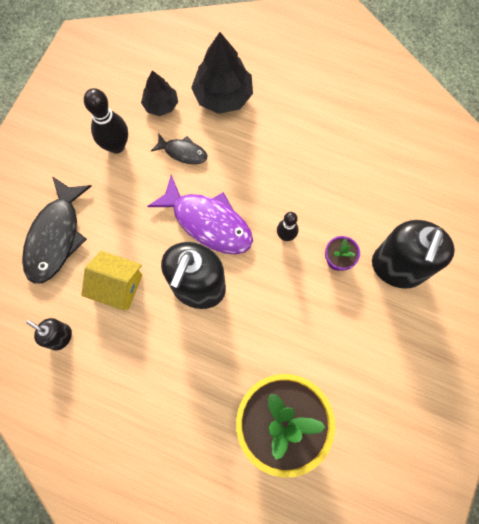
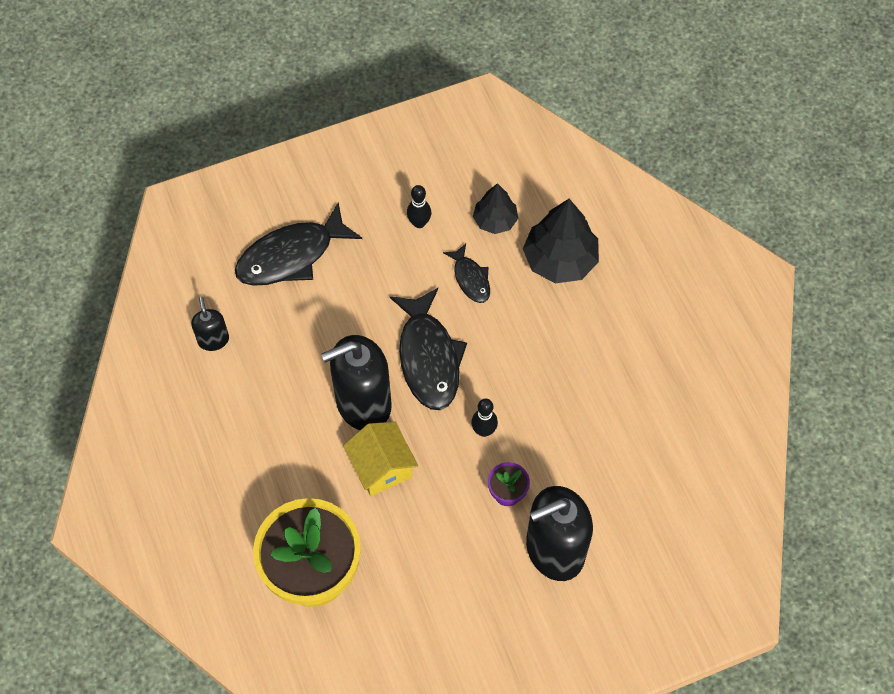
camera: 45 degrees right, 10 degrees down
(116, 146) = (419, 223): black bowling pin -> black bowling pin, size x0.59
(118, 286) = (299, 341): yellow house -> yellow house (381, 467)
(208, 222) = (429, 358): purple fish -> black fish

